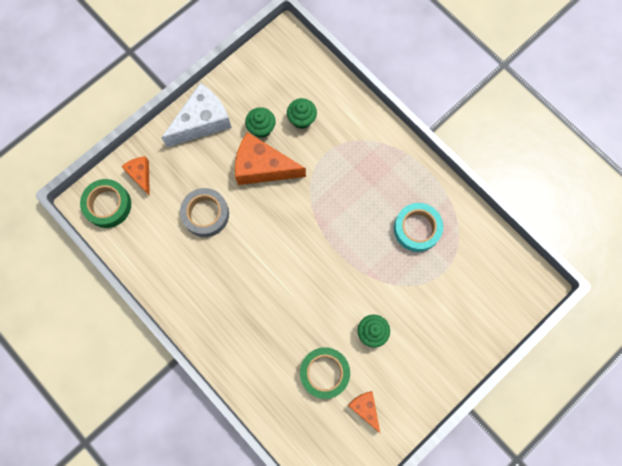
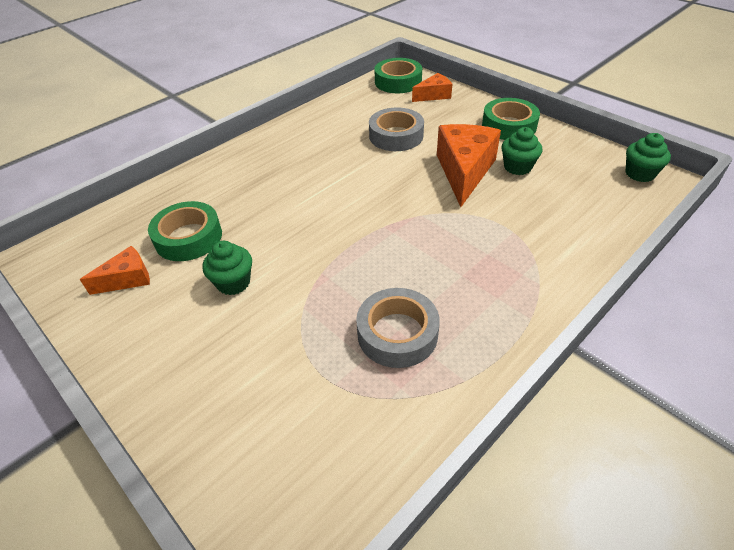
camera: 90 degrees right, 30 degrees down
(202, 122) = (509, 125): white cheese -> green tape
(302, 119) = (544, 199): green cupcake -> green cupcake (639, 174)
(417, 229) = (397, 333): turquoise tape -> grey tape

